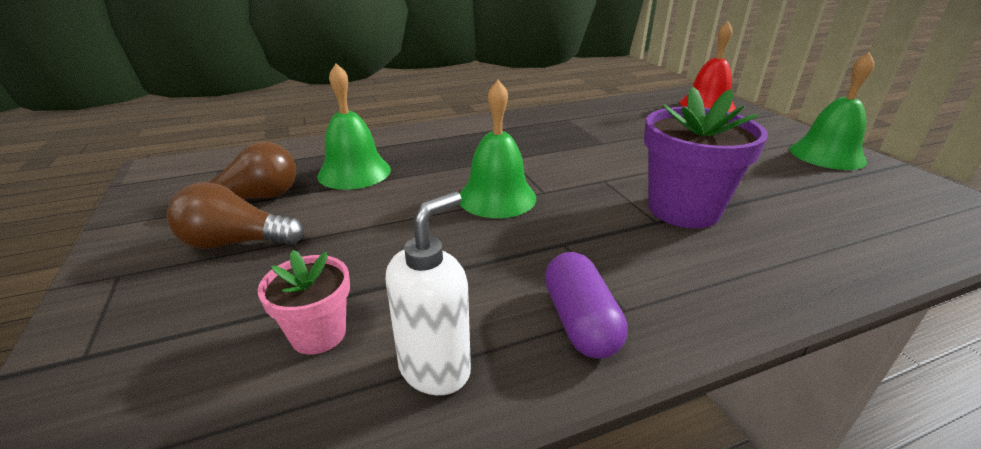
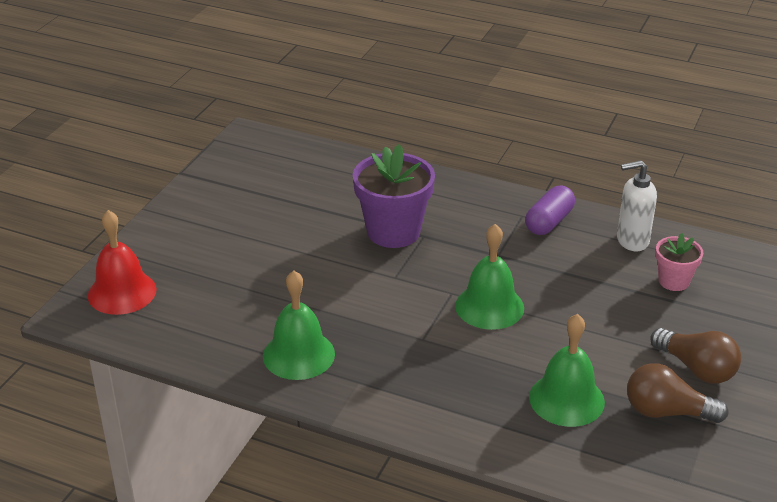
camera: 135 degrees left, 5 degrees up
(827, 155) = (205, 203): green bell -> green bell (298, 354)

